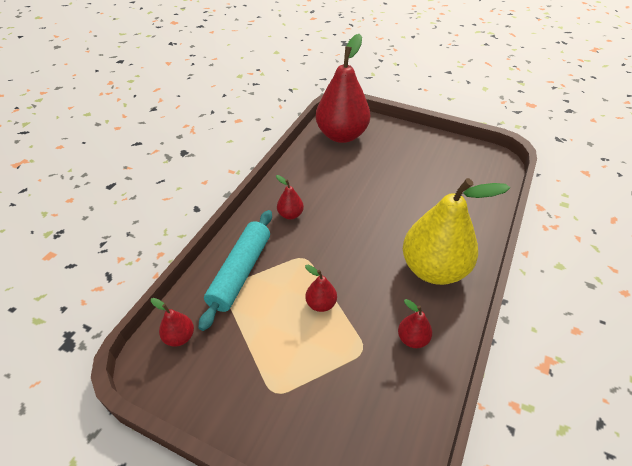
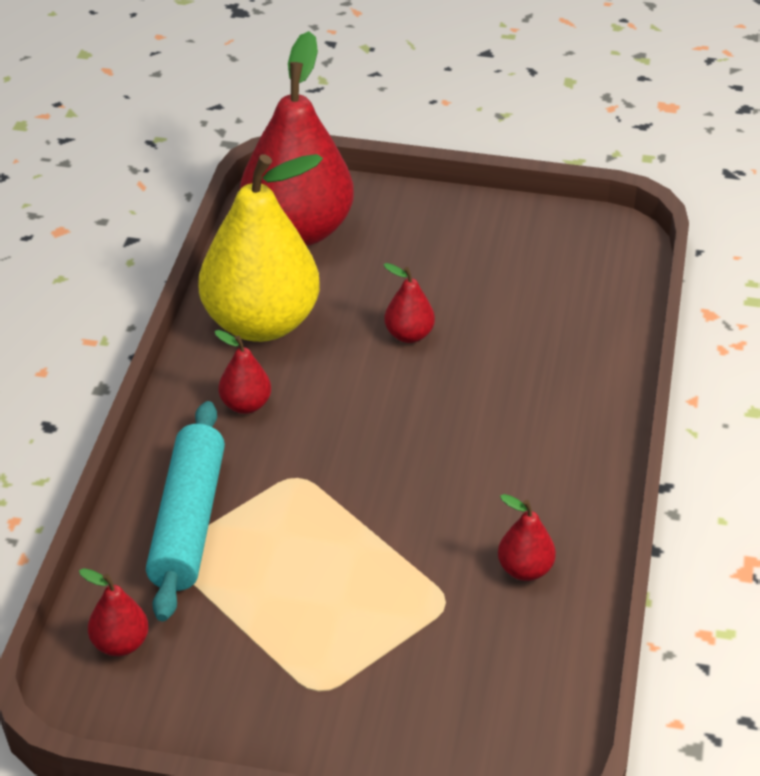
camera: 15 degrees left, 5 degrees down
(321, 304) = (353, 546): red pear -> red pear (409, 335)
(434, 269) = (537, 454): yellow pear -> yellow pear (261, 323)

